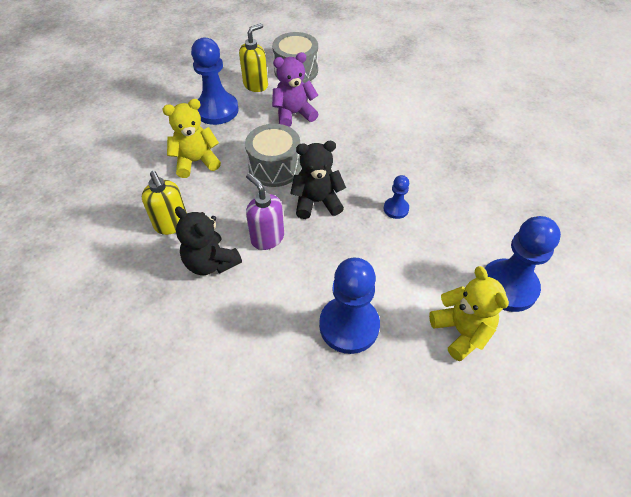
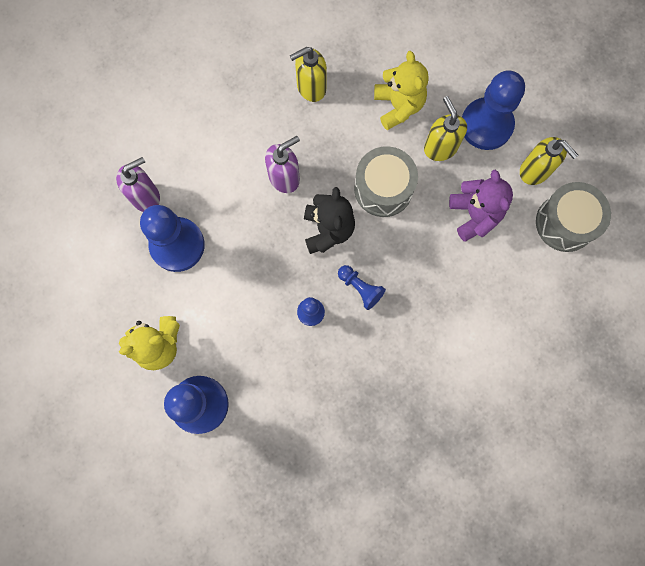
camera: 95 degrees right, 25 degrees up
(211, 262) = (260, 126): black teddy bear -> none
(236, 135) = (440, 147): none -> yellow soap dispenser
(295, 365) = (146, 196): none -> purple soap dispenser
(367, 177) = (360, 288): none -> blue pawn

